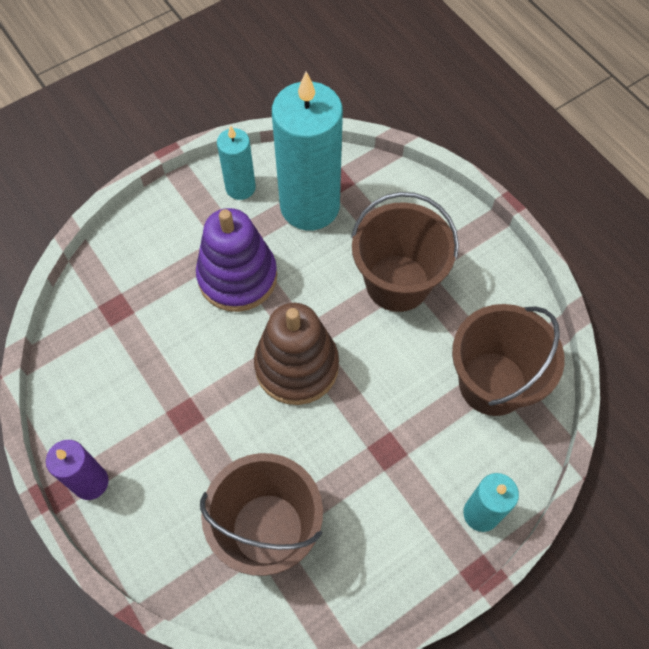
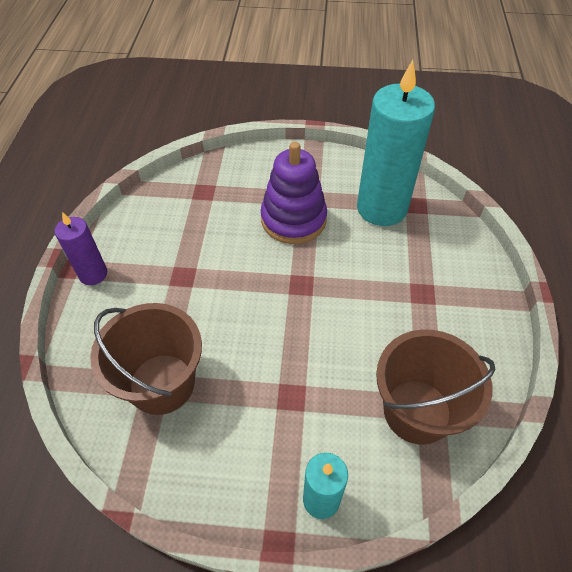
camera: 40 degrees right, 10 degrees down
(240, 187) = (344, 171): turquoise candle -> none
(296, 366) = (280, 296): brown stacking toy -> none
(397, 283) = (402, 292): brown bucket -> none

